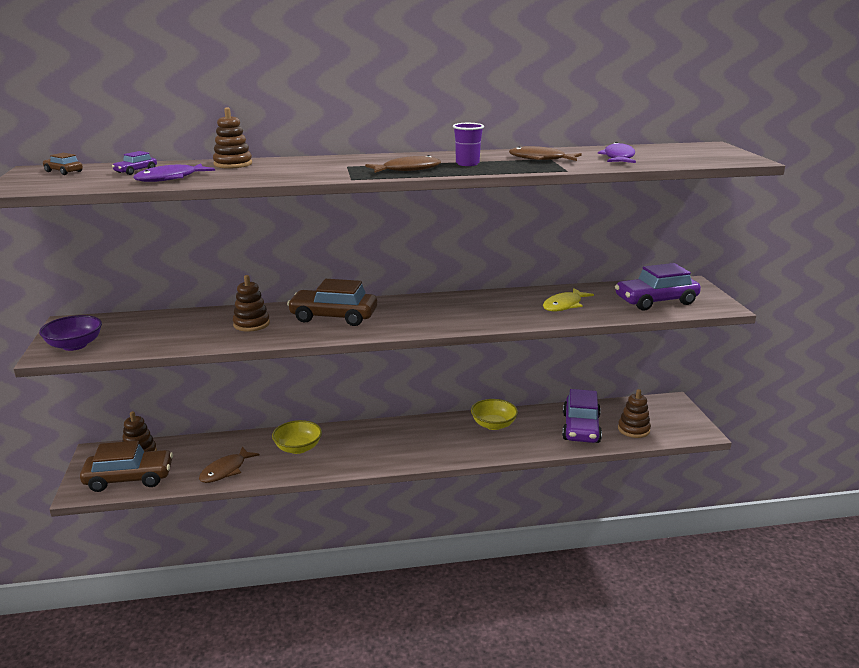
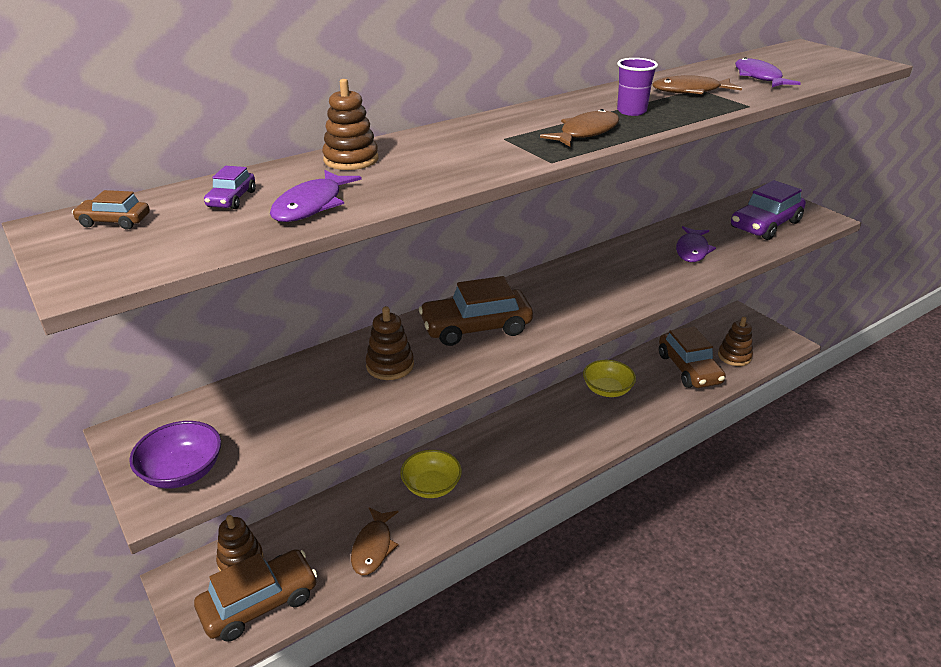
camera: 25 degrees left, 10 degrees up
(564, 305) = (692, 250): yellow fish -> purple fish
(581, 428) = (689, 369): purple car -> brown car

